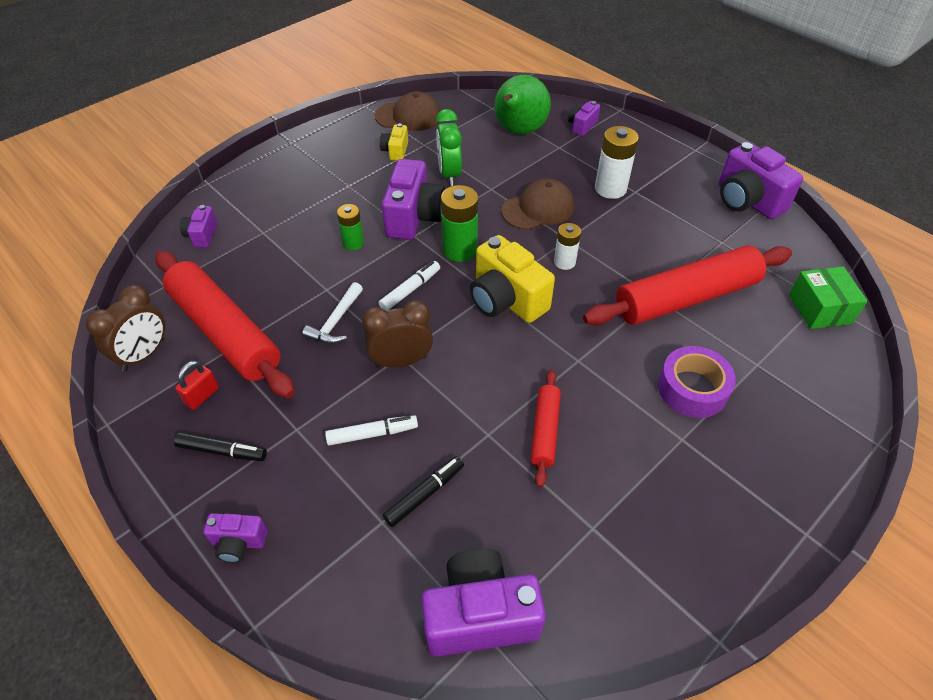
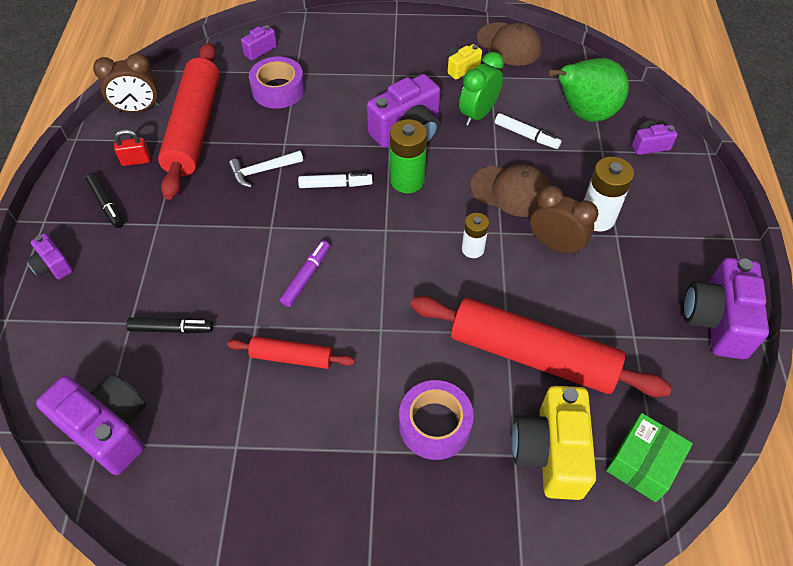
camera: 45 degrees right, 5 degrees up
(265, 254) = (278, 90): none -> purple tape
(353, 243) = (342, 121): green battery -> none
(372, 434) = (191, 264): white marker -> white marker (526, 135)
(401, 361) = (267, 231): brown clock -> brown clock (555, 245)
(477, 369) = (306, 277): none -> purple marker
(506, 300) = (390, 244): yellow camera -> yellow camera (550, 452)
(545, 431) = (292, 357): red rolling pin -> red rolling pin turned 45 degrees clockwise

